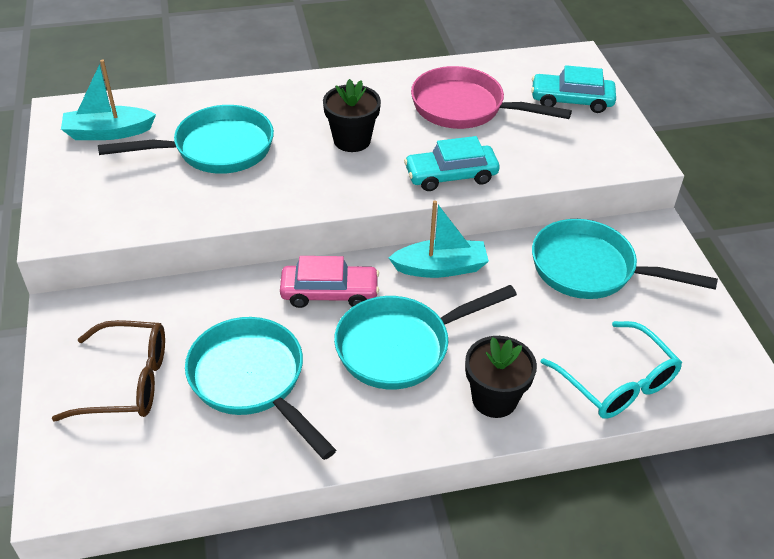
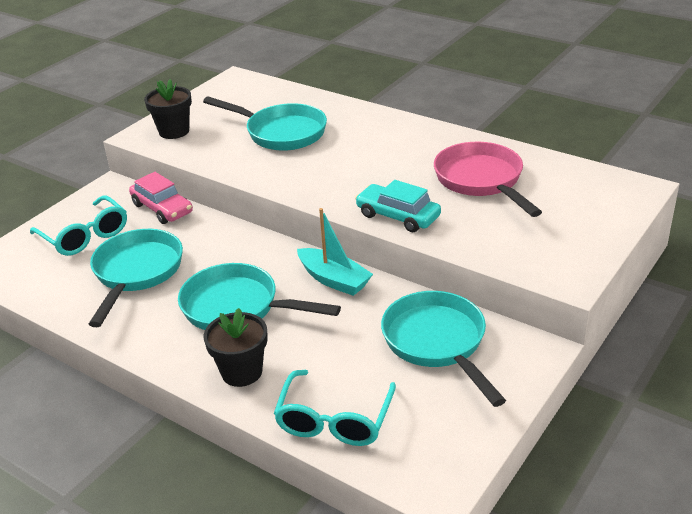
camera: 50 degrees right, 10 degrees down
(108, 132) = (240, 99): turquoise boat -> none
(128, 381) = (85, 236): brown glasses -> turquoise glasses
(329, 293) = (246, 254): pink car -> pink car (162, 208)
(352, 140) = (368, 165): black flower pot -> black flower pot (174, 131)
(571, 100) = (579, 214): turquoise car -> none

